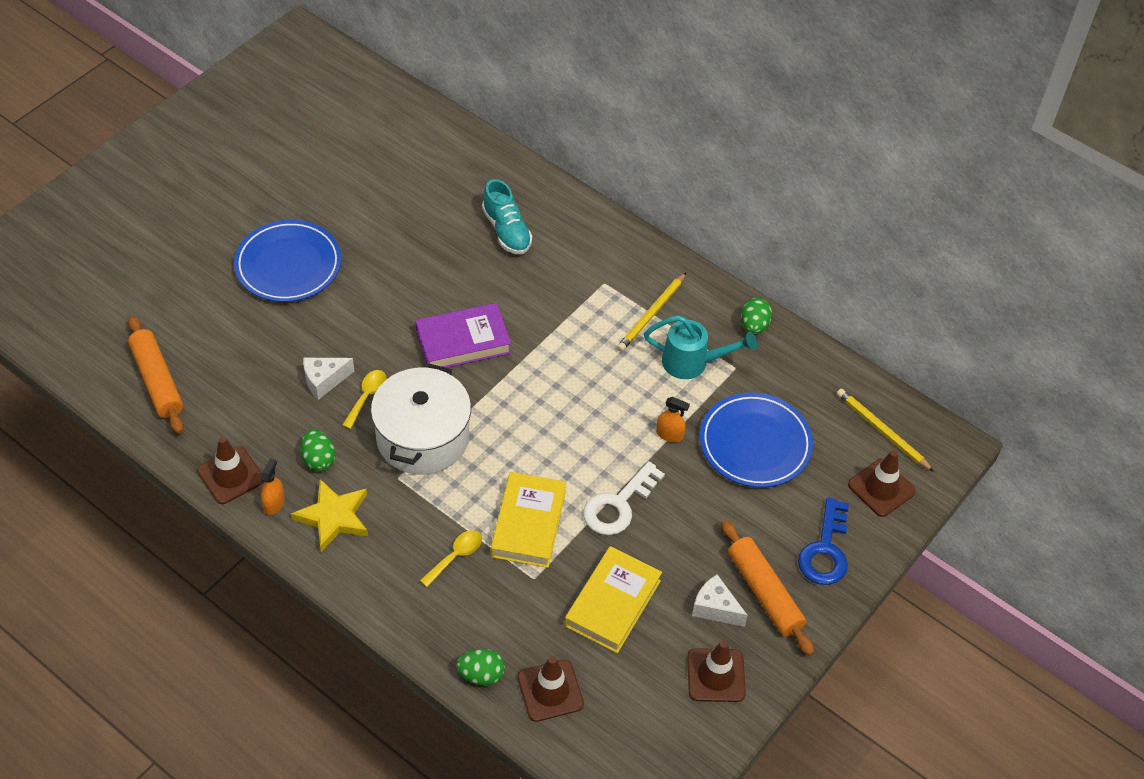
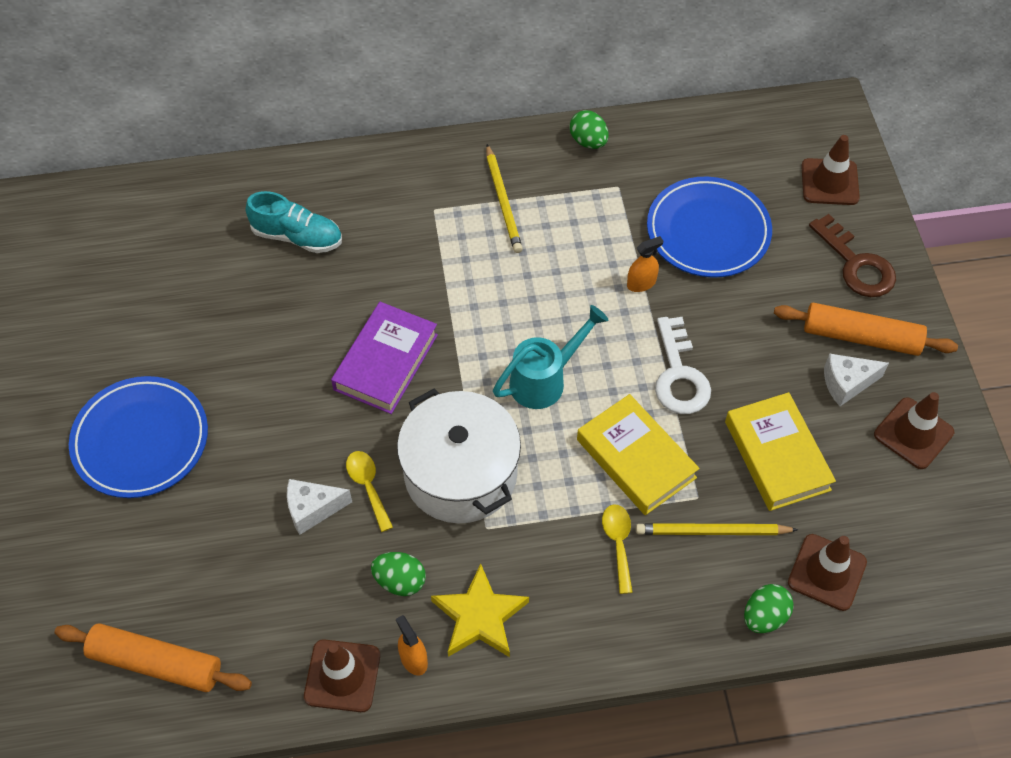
camera: 45 degrees left, 5 degrees up
(324, 381) = (313, 509): white cheese -> white cheese turned 60 degrees clockwise
(693, 363) = (584, 211): turquoise watering can -> turquoise watering can (545, 379)
(825, 550) = (856, 264): blue key -> brown key
(882, 431) = (775, 140): yellow pencil -> yellow pencil (712, 532)

